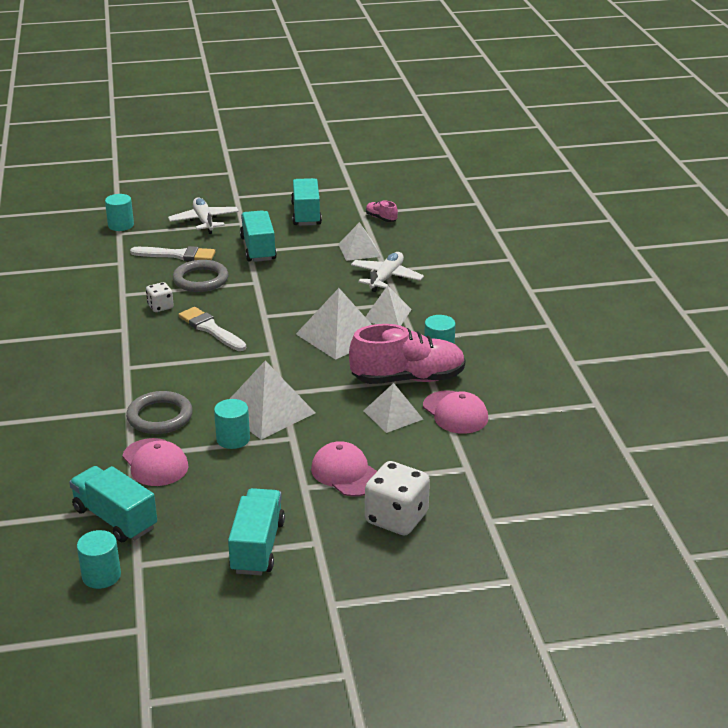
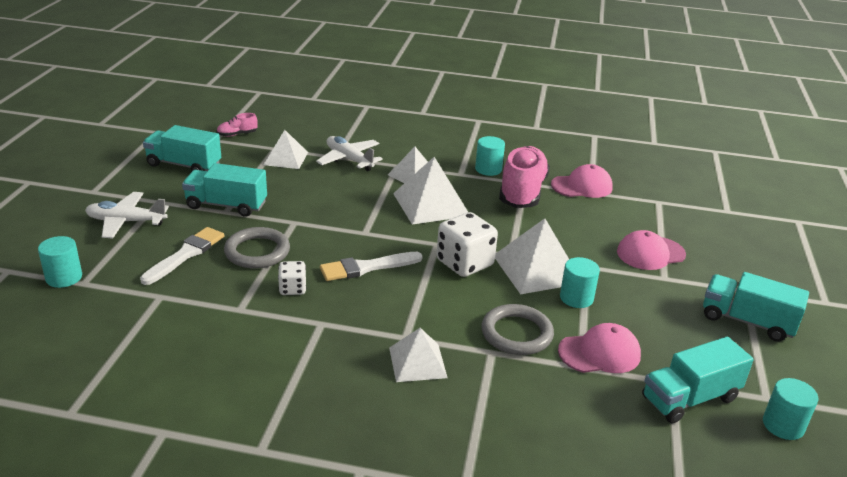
camera: 70 degrees left, 0 degrees up
(393, 415) = (572, 212): white pyramid -> white pyramid (417, 362)
(396, 518) = (717, 246): white dice -> white dice (464, 263)

